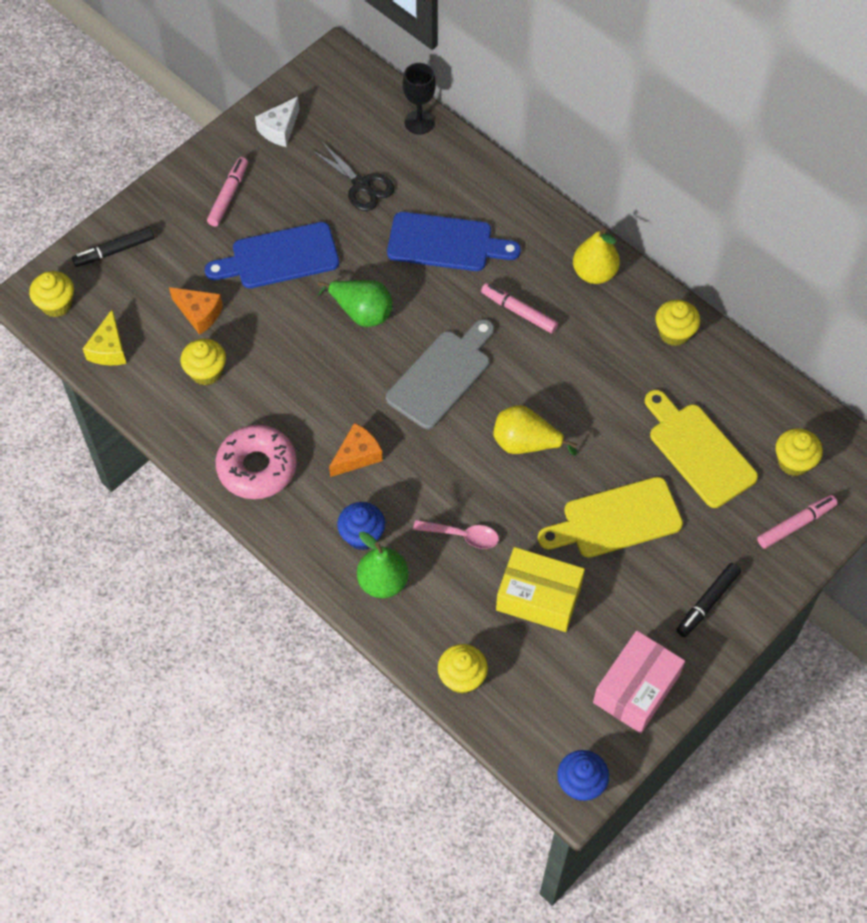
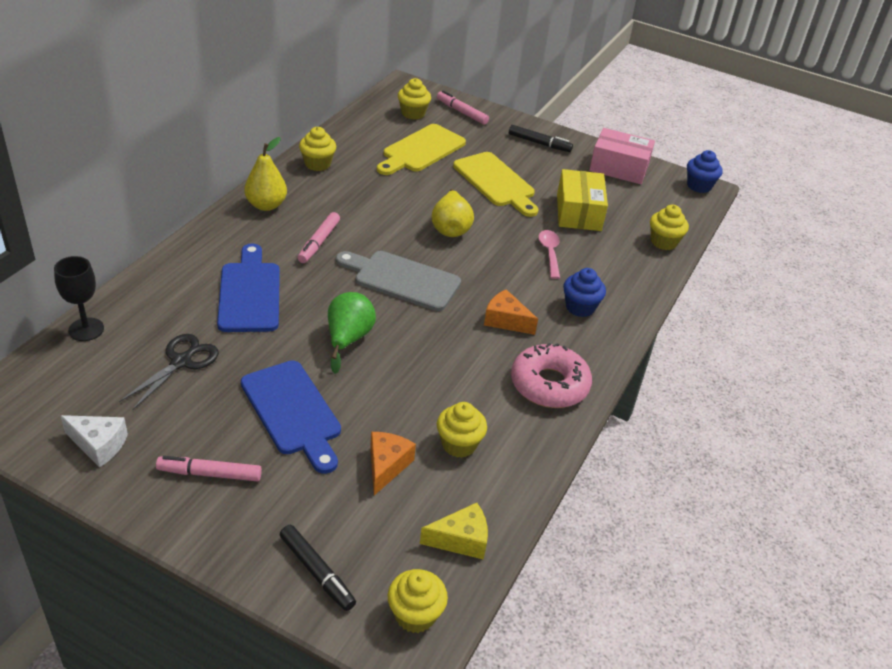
camera: 110 degrees left, 20 degrees down
(383, 582) = (613, 290): green pear -> none

